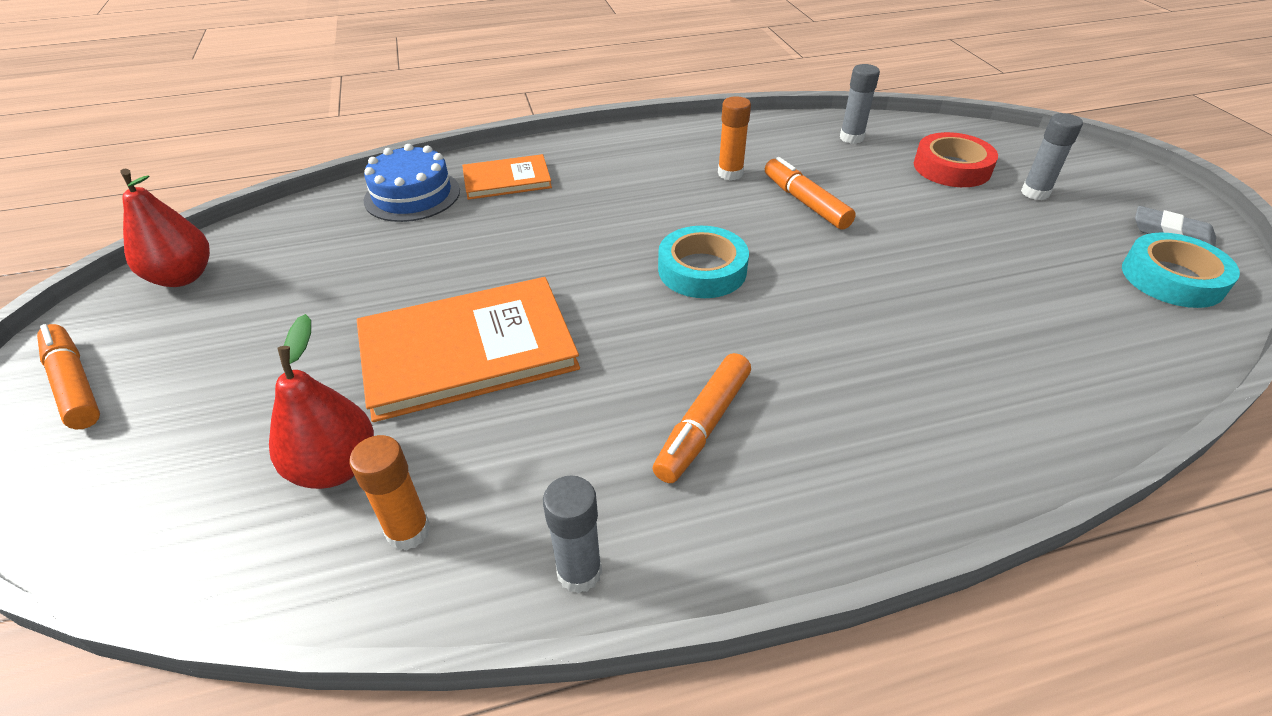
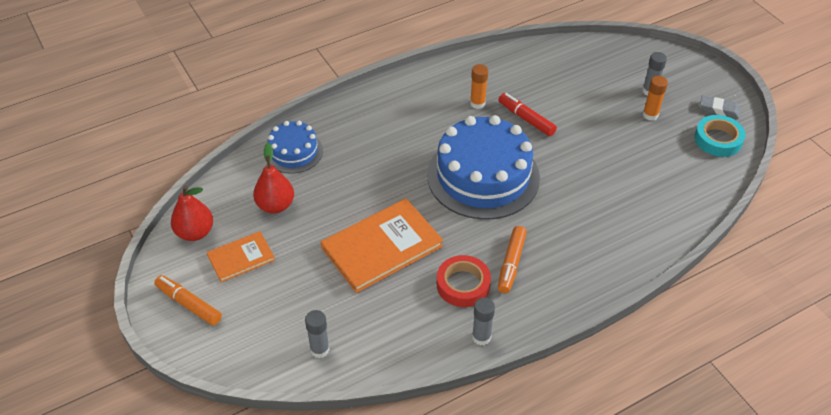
camera: 15 degrees left, 5 degrees up
(335, 467) = (351, 317): red pear -> red pear (275, 205)
(408, 531) = (401, 336): orange glue stick -> orange glue stick (650, 115)
(507, 180) = (345, 130): orange book -> orange book (241, 258)
(702, 270) = (483, 176): turquoise tape -> blue cake
(805, 202) = (526, 119): orange marker -> red marker
(851, 138) = (541, 62): grey glue stick -> grey glue stick (319, 349)
(952, 168) = (603, 78): red tape -> red tape (463, 285)

